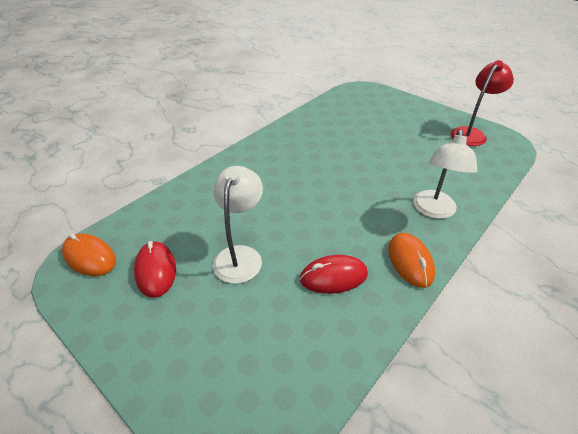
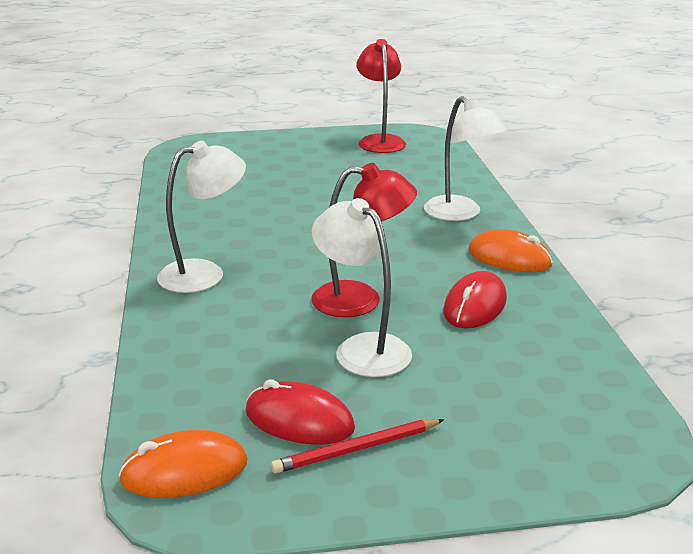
camera: 50 degrees left, 15 degrees down
(146, 307) = (357, 449): none -> red pencil
(252, 165) = (204, 273): none -> white lamp
(287, 227) = (361, 300): none -> red lamp

